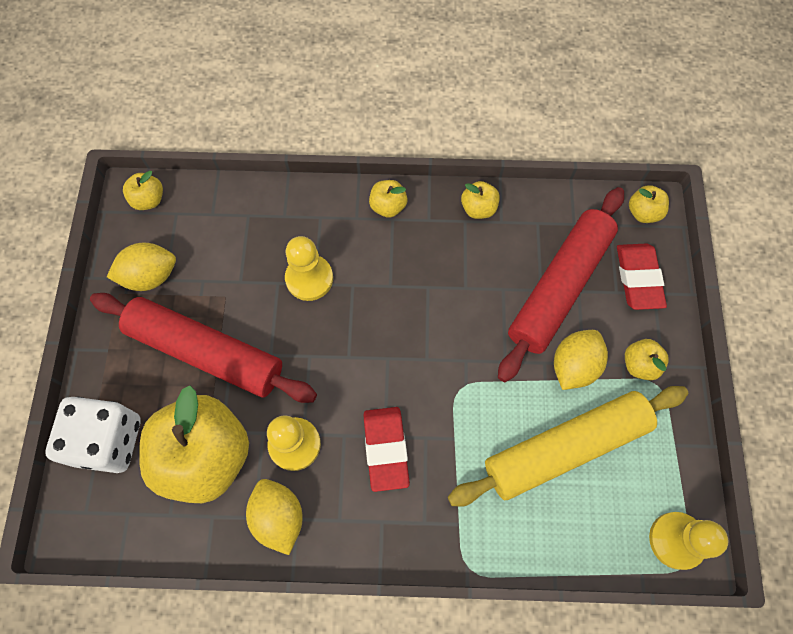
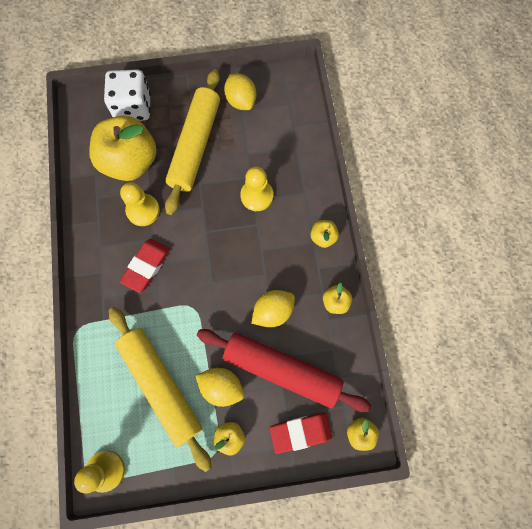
camera: 80 degrees right, 5 degrees up
(149, 200) = (295, 85): yellow apple -> none
(206, 352) = (195, 145): red rolling pin -> yellow rolling pin
(278, 517) = (98, 211): yellow lemon -> yellow lemon (273, 311)
(386, 449) = (146, 266): red eraser -> red eraser turned 45 degrees counterclockwise

